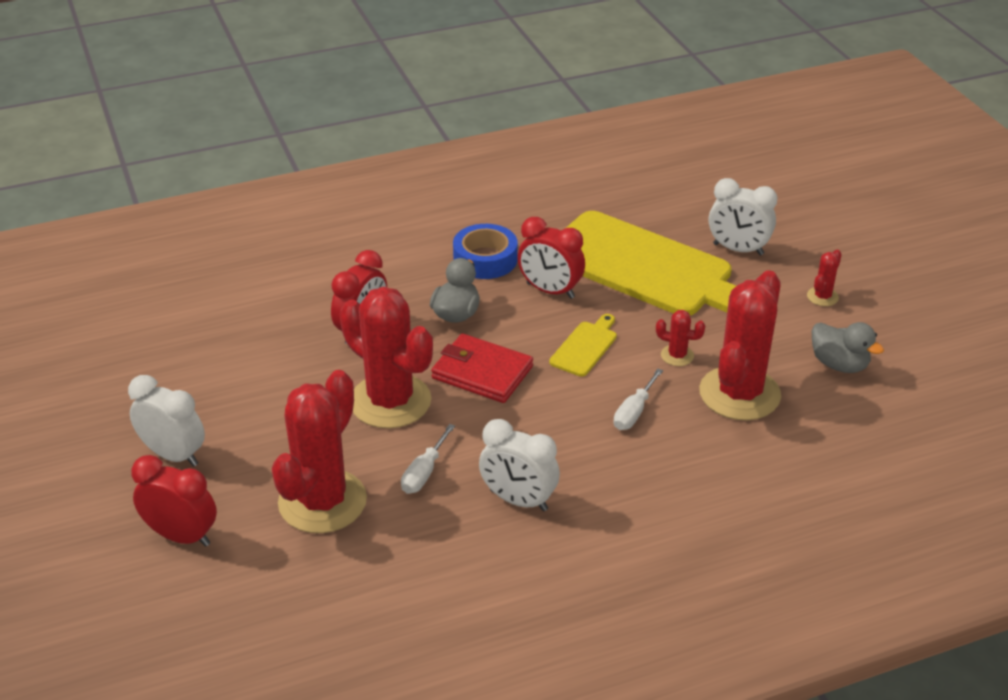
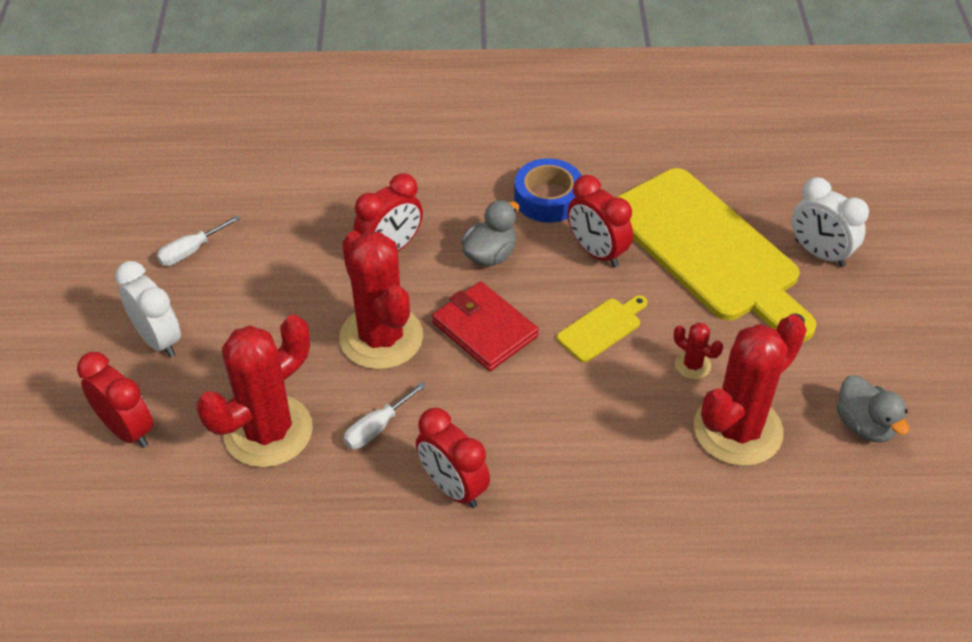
camera: 20 degrees right, 10 degrees up
(518, 500) = (453, 487): white clock -> red clock
(634, 412) = (616, 420): white screwdriver -> white screwdriver (191, 251)
(822, 297) = (886, 336): red cactus -> none

